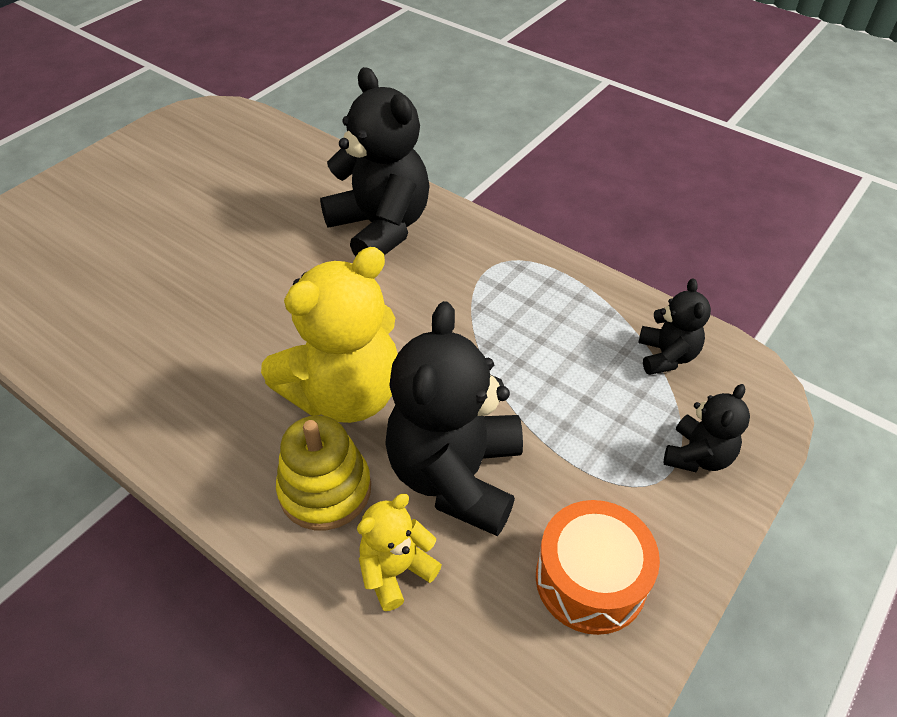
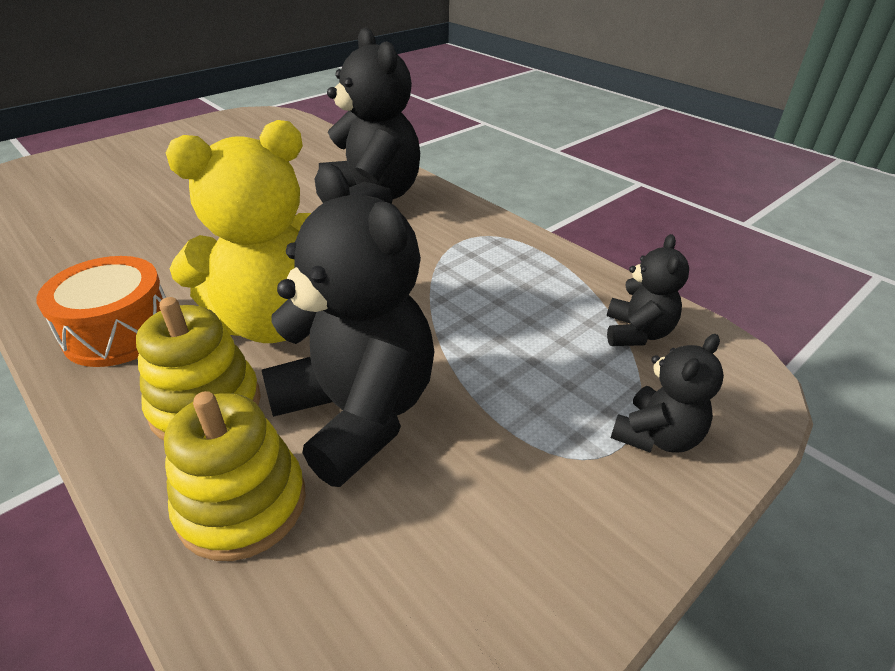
camera: 10 degrees right, 10 degrees down
(396, 571) = (242, 504): yellow teddy bear -> yellow stacking toy
(456, 475) = (357, 413): black teddy bear -> black teddy bear turned 120 degrees clockwise
(590, 579) = (482, 558): orange drum -> orange drum (119, 332)

